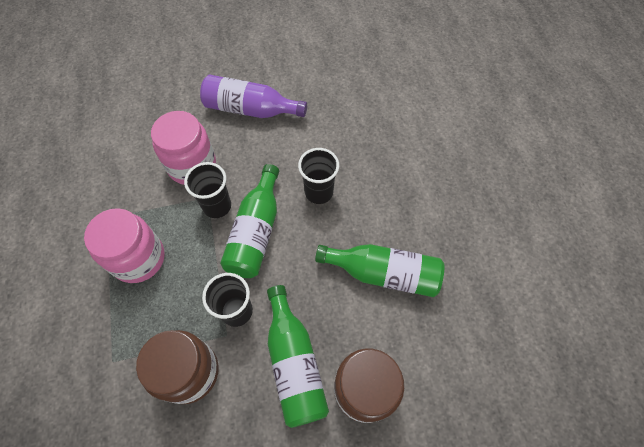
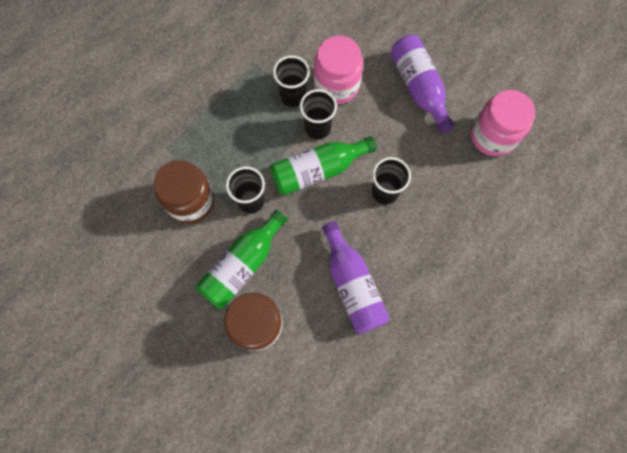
camera: 55 degrees right, 10 degrees up
(138, 258) = (241, 108): pink jar -> pink jar (493, 136)
(169, 206) = (293, 96): none -> black cup
(383, 273) = (352, 284): green bottle -> purple bottle

